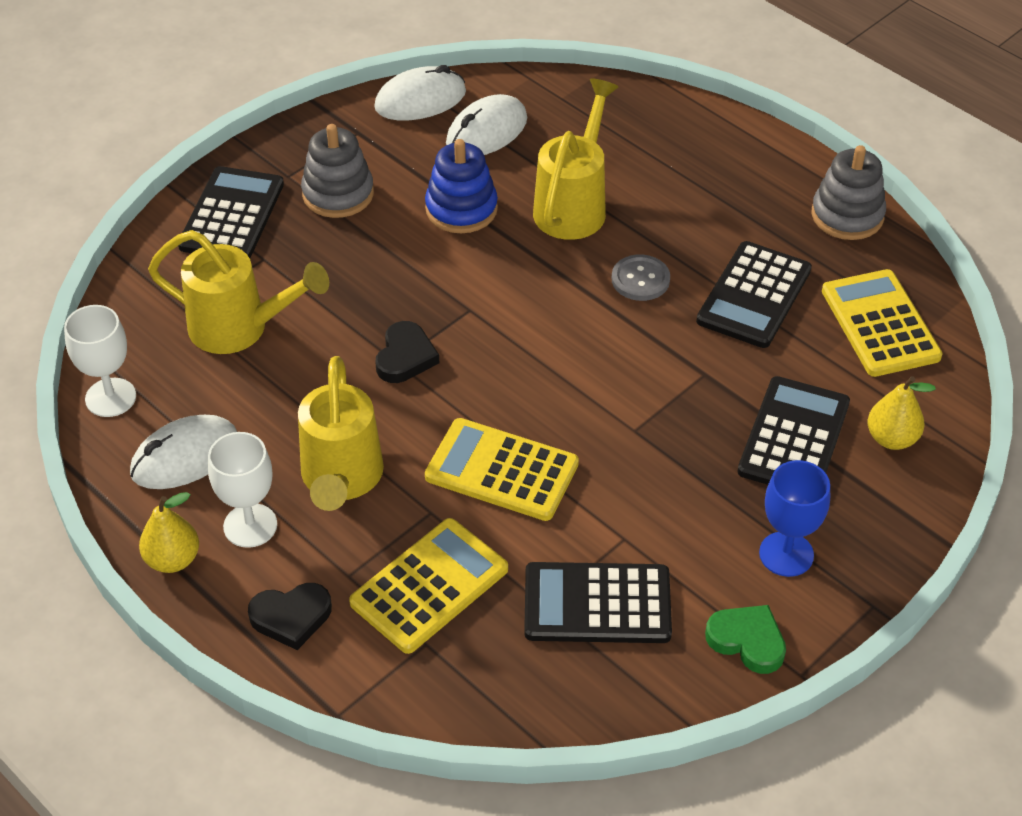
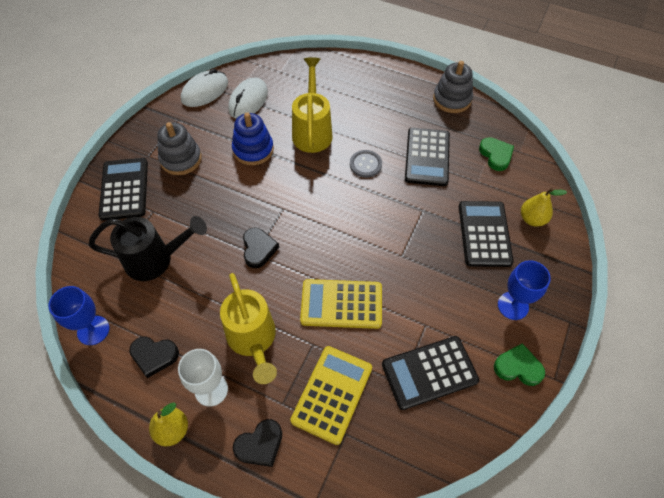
camera: 20 degrees left, 10 degrees up
(110, 397) = (93, 330): white goblet -> blue goblet
(185, 457) = (154, 356): white mouse -> black heart
(239, 328) = (155, 260): yellow watering can -> black watering can
(880, 324) = (496, 155): yellow calculator -> green heart

